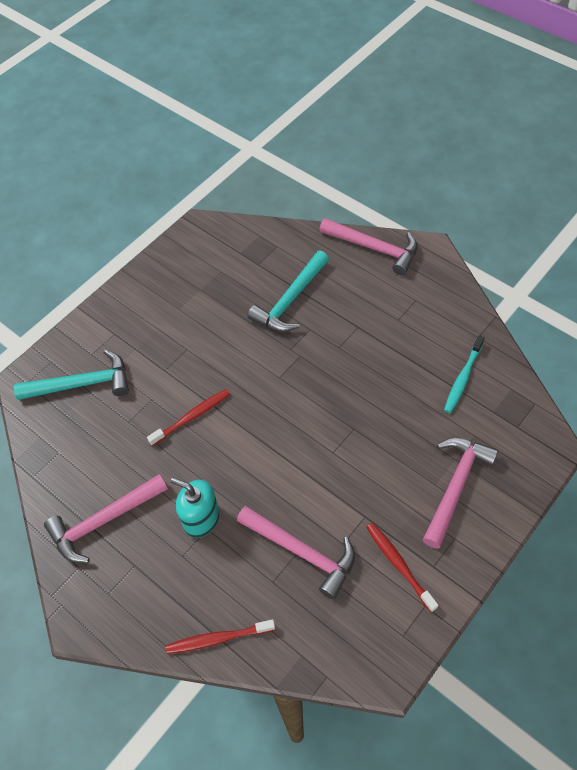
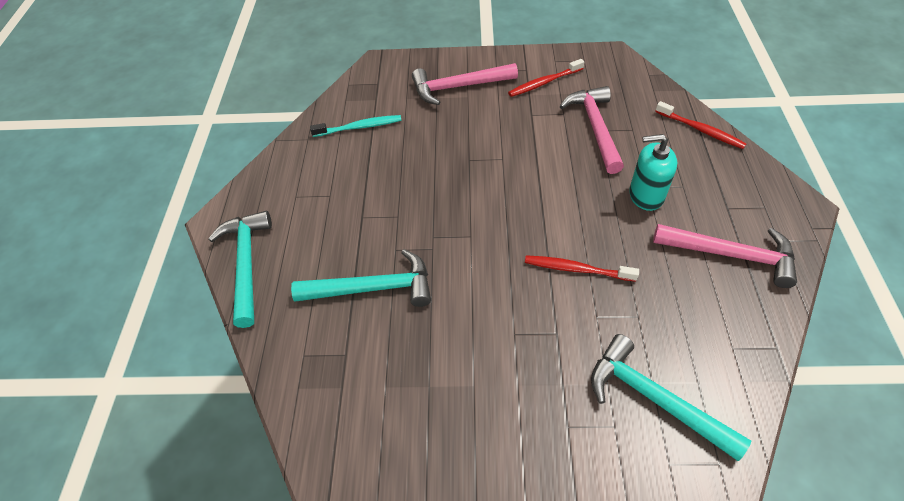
camera: 130 degrees left, 5 degrees down
(201, 519) = (646, 195): turquoise soap dispenser -> turquoise soap dispenser turned 105 degrees clockwise
(374, 248) = (246, 264): pink hammer -> turquoise hammer
(399, 565) = (544, 82): red toothbrush -> red toothbrush turned 45 degrees clockwise

